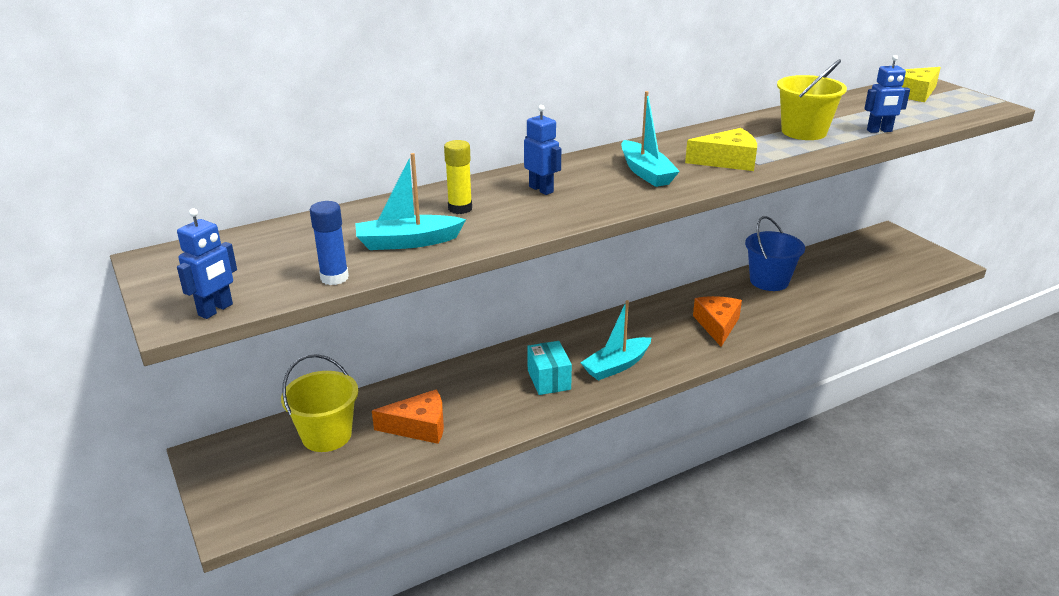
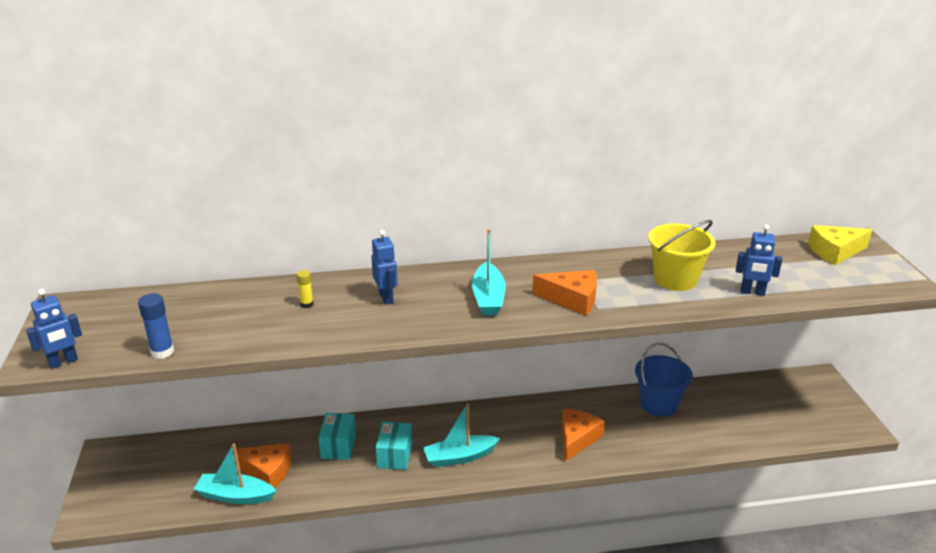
camera: 20 degrees right, 0 degrees up
(326, 435) = (196, 460): yellow bucket -> none
(408, 242) = (241, 329): turquoise boat -> turquoise boat (235, 496)
(460, 208) = (307, 304): yellow glue stick -> yellow glue stick, size x0.63
(482, 385) = (338, 446): none -> turquoise box
(727, 161) = (572, 299): yellow cheese -> orange cheese

